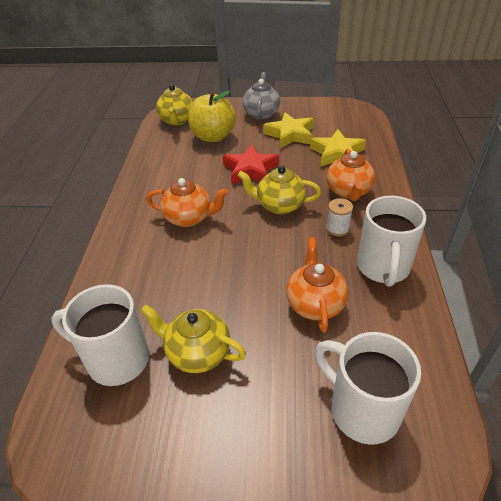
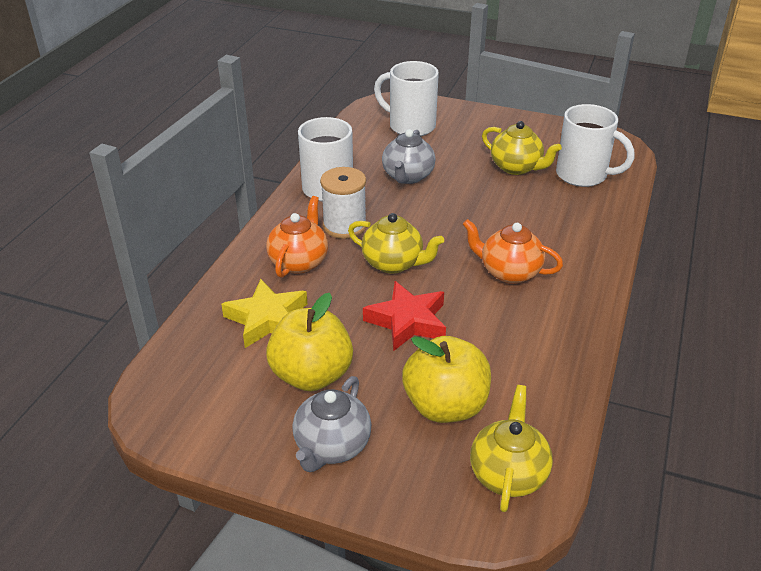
camera: 165 degrees left, 5 degrees down
(290, 135) = (312, 375): yellow star -> yellow apple
(315, 303) = (407, 177): orange teapot -> grey teapot
(337, 228) = (344, 226): white spool -> white spool, size x1.67
(362, 409) = (410, 126): white mug -> white mug turned 150 degrees clockwise

